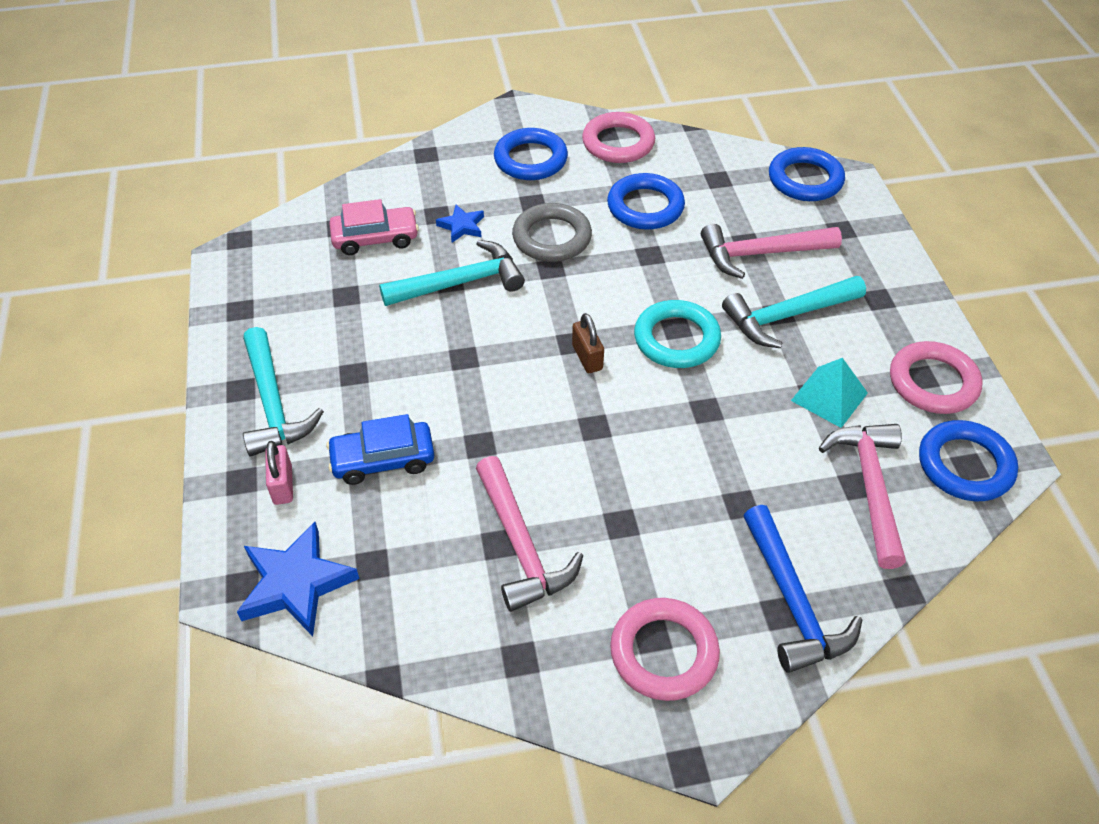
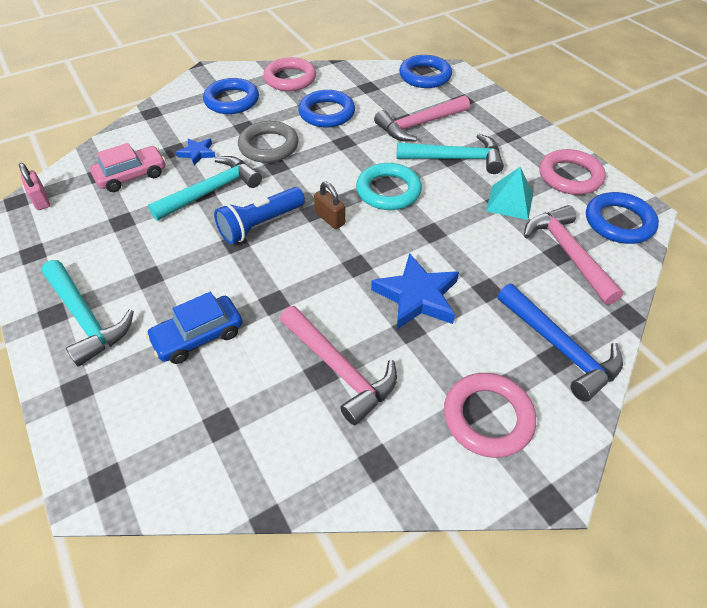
camera: 20 degrees left, 0 degrees up
(283, 485) = (116, 382): pink padlock -> pink padlock (41, 200)
(296, 583) = (157, 463): blue star -> blue star (417, 296)
(501, 343) = (260, 225): none -> blue flashlight
(787, 316) = (456, 159): turquoise hammer -> turquoise hammer turned 135 degrees counterclockwise

